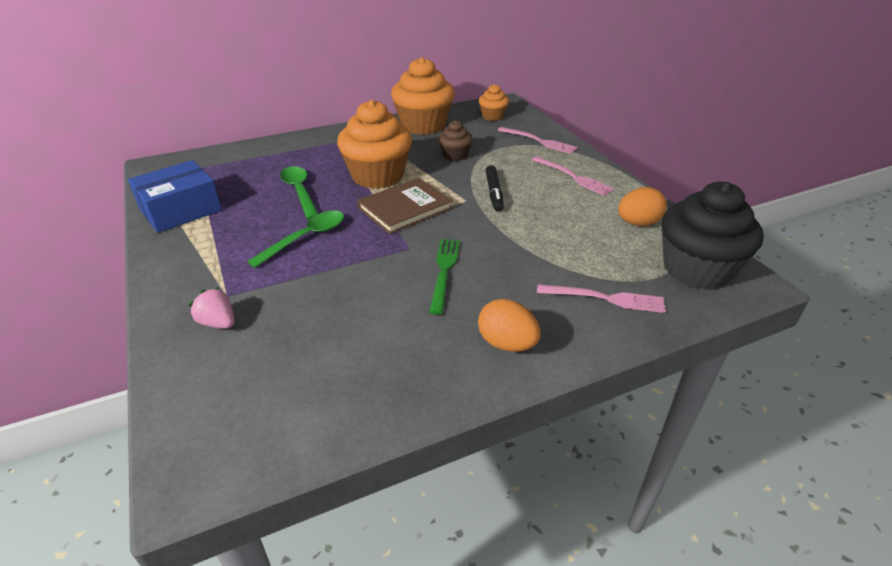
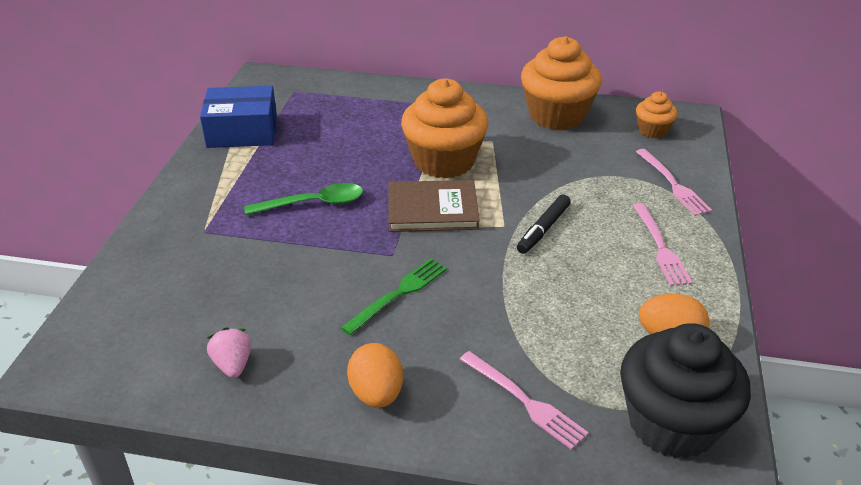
camera: 35 degrees right, 0 degrees up
(218, 323) = (176, 254): pink strawberry -> pink strawberry (233, 365)
(299, 191) = (355, 151): green spoon -> none
(455, 155) = (551, 166): brown cupcake -> none

